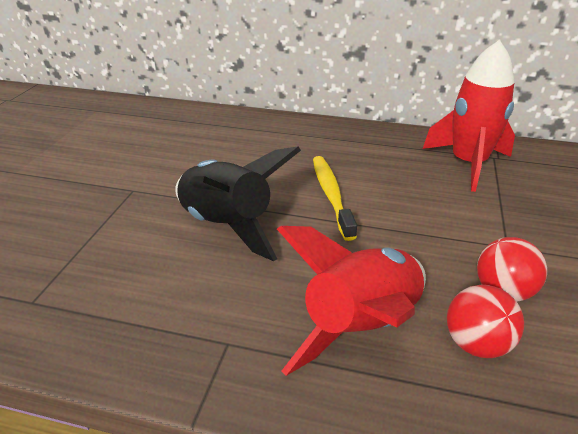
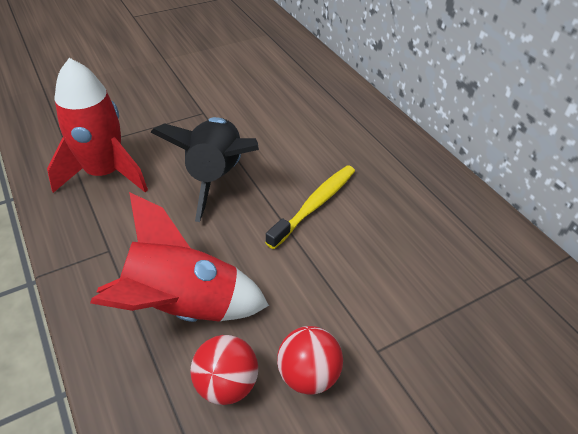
camera: 45 degrees right, 10 degrees up
(468, 164) = (479, 263): red rocket -> red rocket (105, 173)

